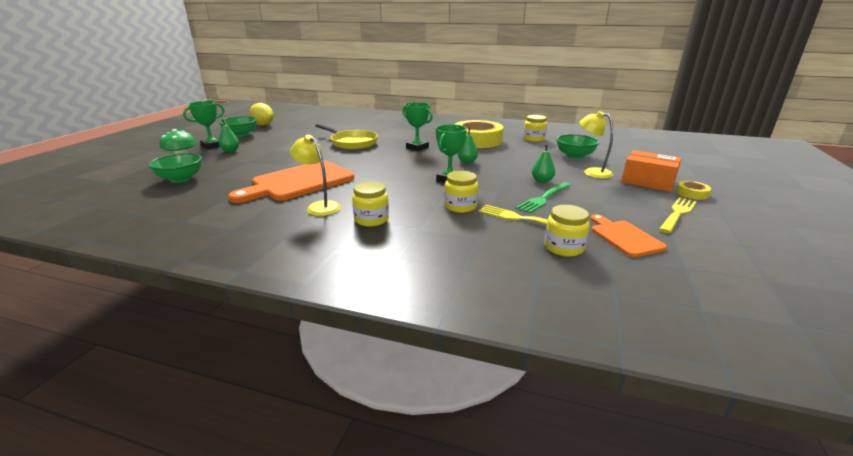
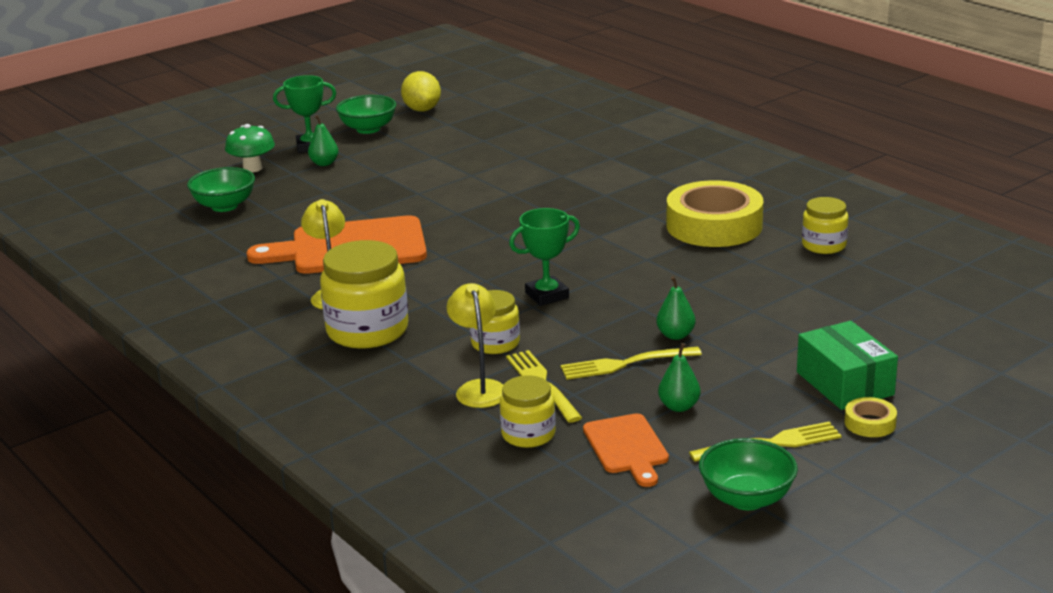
camera: 35 degrees right, 0 degrees up
(352, 142) = (506, 184): yellow pan -> none
(371, 219) = (367, 331): yellow jar -> yellow jar, size x1.72
(417, 147) = (590, 219): green trophy -> none
(467, 162) = (623, 269): green pear -> green pear (679, 407)
(543, 198) = (625, 364): green fork -> yellow fork
(574, 156) = (822, 303): green bowl -> green bowl (746, 499)
(592, 172) = (788, 341): yellow lamp -> yellow lamp (479, 388)
(624, 237) = (626, 447): orange cutting board -> orange cutting board turned 150 degrees clockwise
(648, 181) = (844, 383): orange box -> green box

